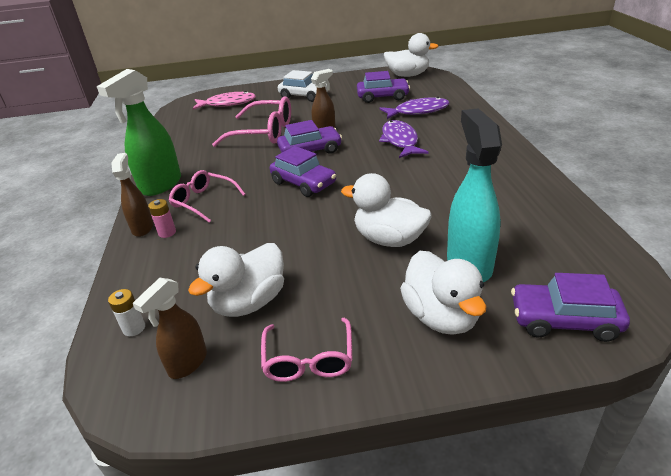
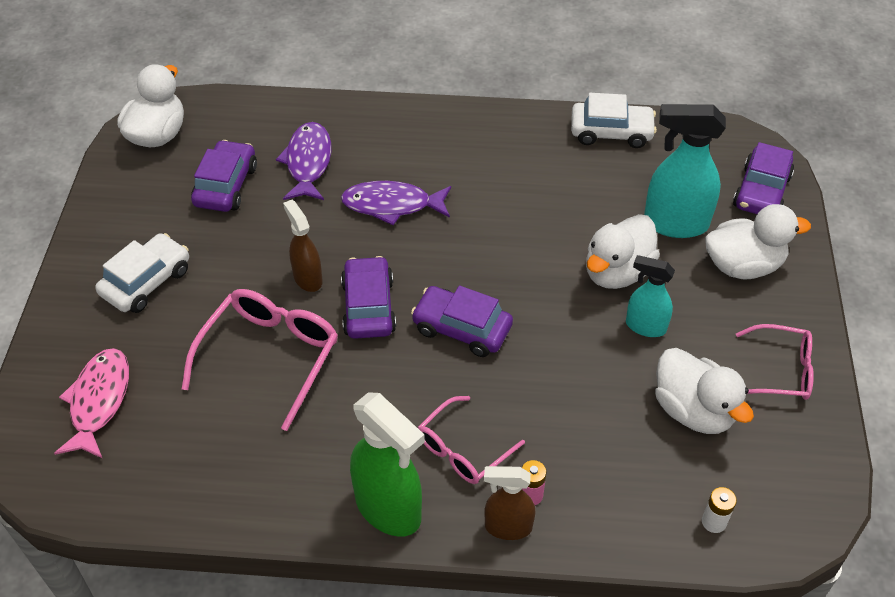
camera: 80 degrees left, 15 degrees up
(187, 363) = (773, 469): brown spray bottle -> none
(303, 183) = (462, 328): purple car -> purple car turned 120 degrees counterclockwise
(335, 262) = (645, 326): none -> turquoise spray bottle
(558, 212) = (611, 132): none -> white car

